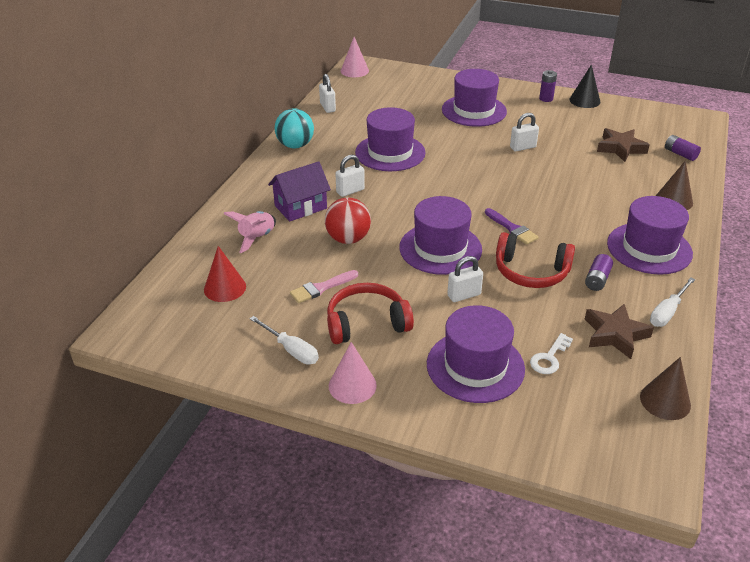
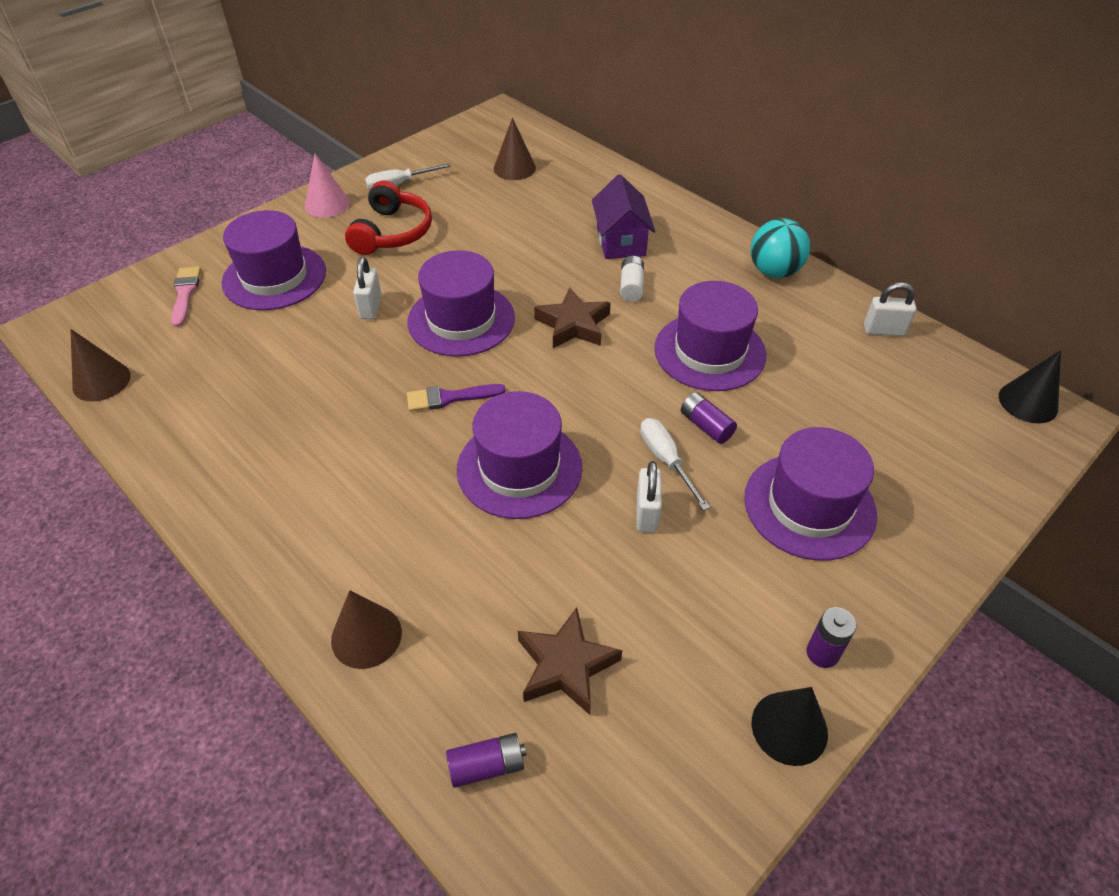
camera: 115 degrees right, 10 degrees up
(225, 288) = (514, 168): red cone -> brown cone
(256, 238) = (581, 200): pink rocket -> none
(321, 288) = (466, 220): pink brush -> pink brush (185, 293)
(348, 239) = (533, 258): red ball -> none
(350, 191) = (631, 287): white padlock -> white battery
(354, 71) = (1028, 402): pink cone -> black cone
(531, 272) = (358, 376): red headphones -> none
(549, 358) = (232, 329): white key -> none
(597, 279) = (293, 428): purple battery -> purple battery (706, 426)
(615, 334) = (207, 393): brown star -> brown star (573, 324)
(649, 248) = (296, 520): purple hat -> purple hat (519, 468)
(667, 312) = (187, 461): white screwdriver -> white screwdriver (666, 460)

